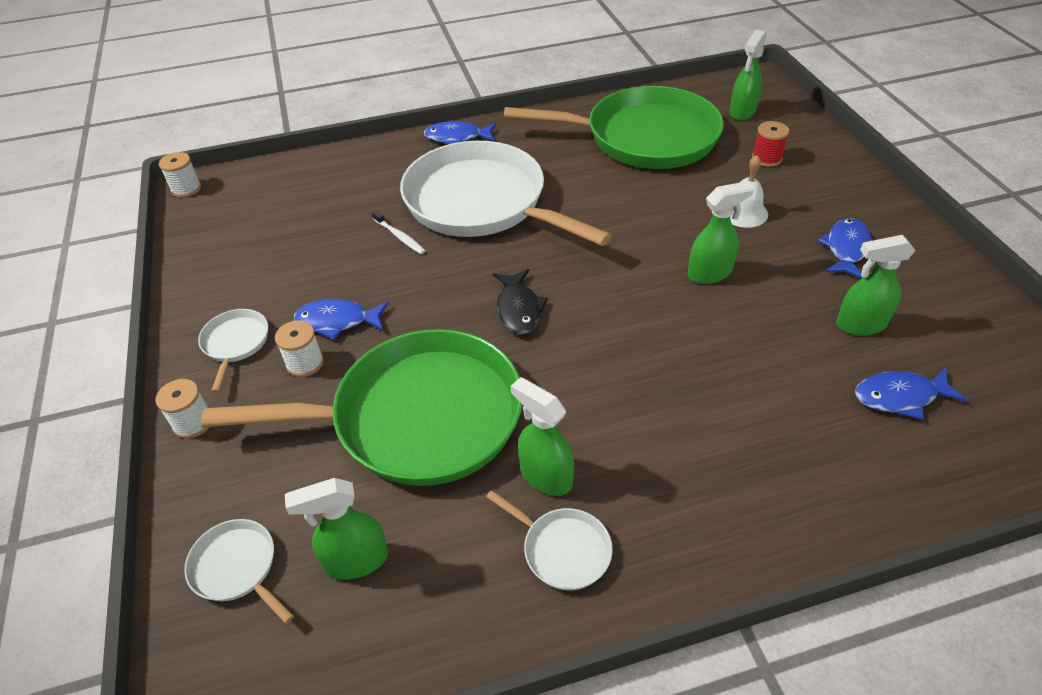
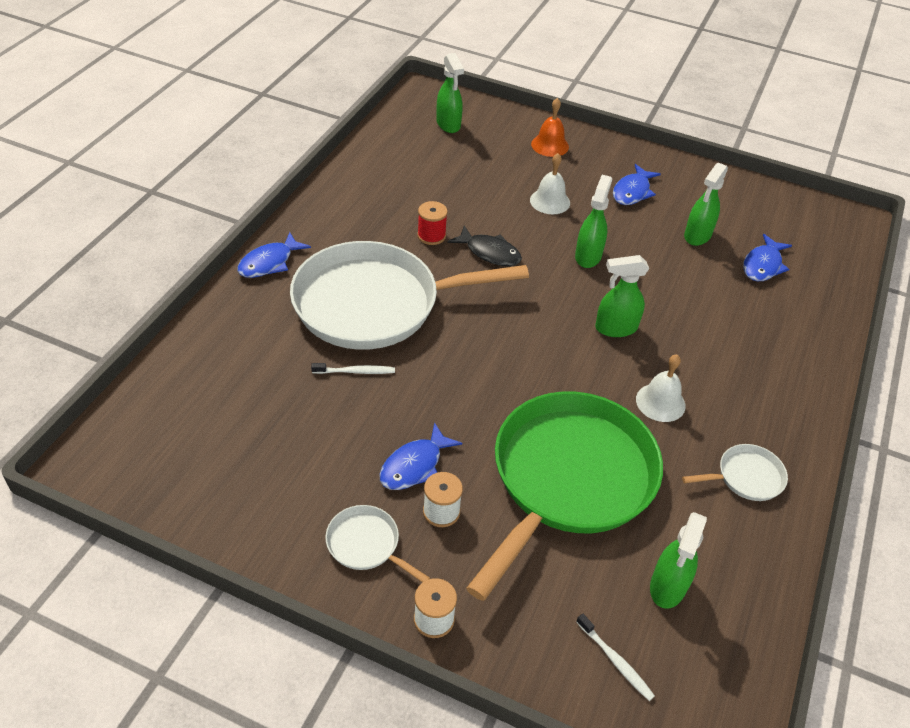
camera: 55 degrees left, 0 degrees up
(186, 189) = (80, 470): white spool -> none
(237, 568) = (615, 661): white pan -> white toothbrush
(518, 309) = (518, 362): black fish -> black fish (489, 253)
(545, 476) = (683, 447): green spray bottle -> green spray bottle (615, 328)
(585, 426) = (660, 402): none -> white bell
(644, 137) = (412, 181): green pan -> none
(766, 158) = (510, 153): red spool -> red spool (431, 236)
(817, 170) = (550, 145): none -> orange bell
(846, 249) = (632, 192): blue fish -> blue fish turned 120 degrees counterclockwise

